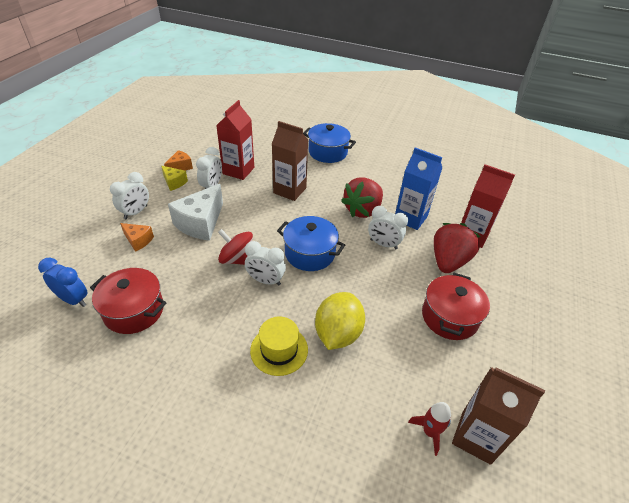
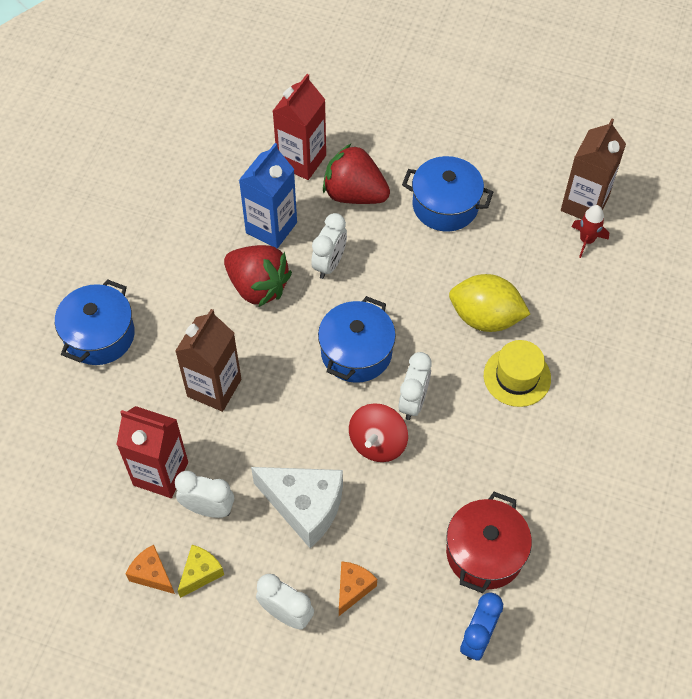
camera: 90 degrees left, 15 degrees up
(449, 317) = (445, 205): red pot -> blue pot

